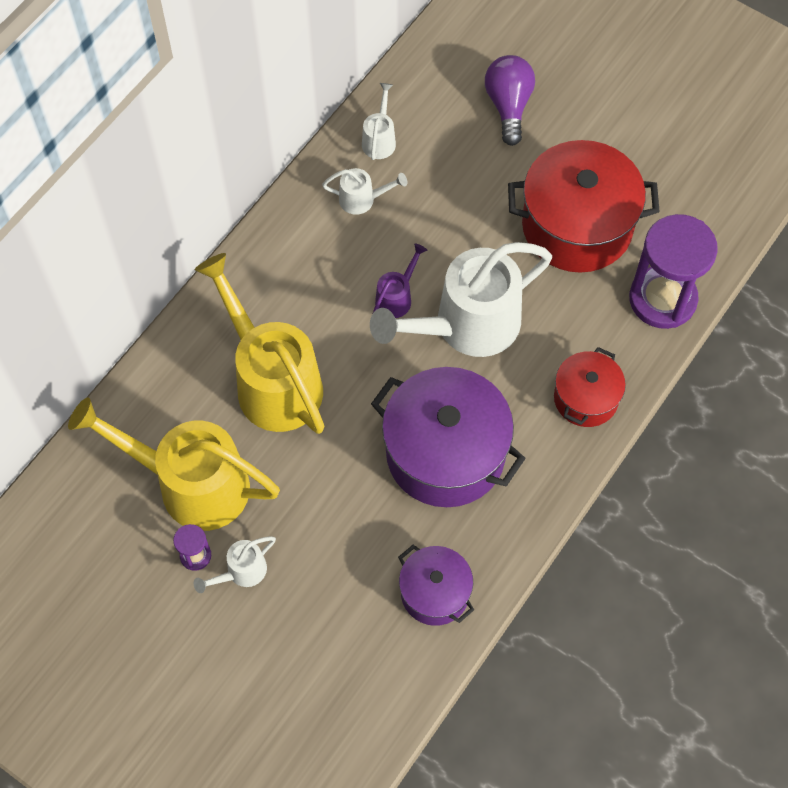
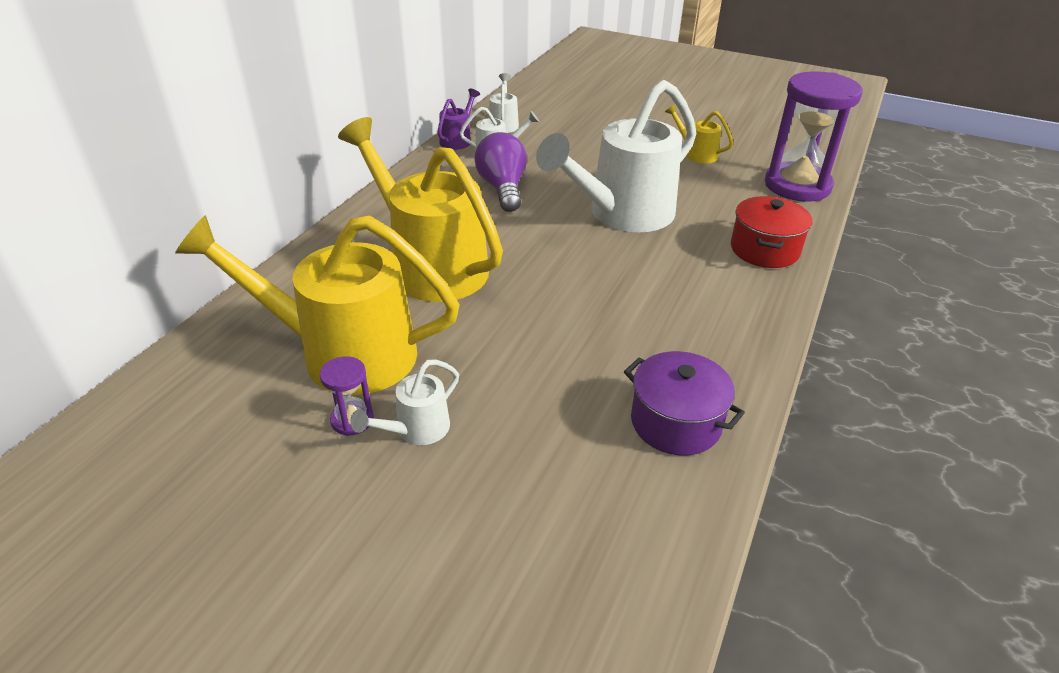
camera: 10 degrees left, 25 degrees down
(397, 297) = (547, 203): purple watering can -> purple watering can (458, 140)
(445, 453) = (637, 300): purple pot -> none
(508, 106) = (607, 103): purple light bulb -> purple light bulb (503, 188)
(577, 226) = (696, 154): red pot -> yellow watering can

